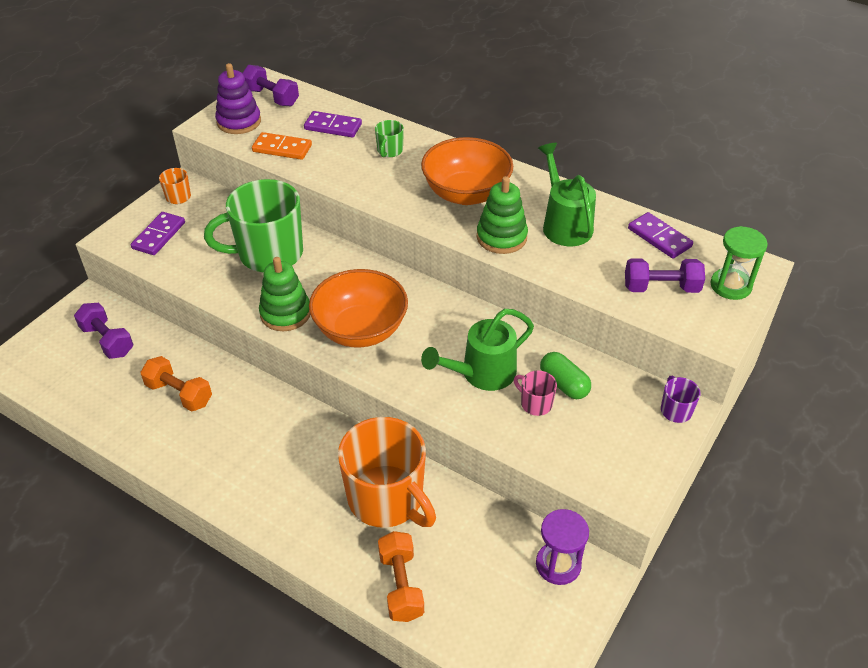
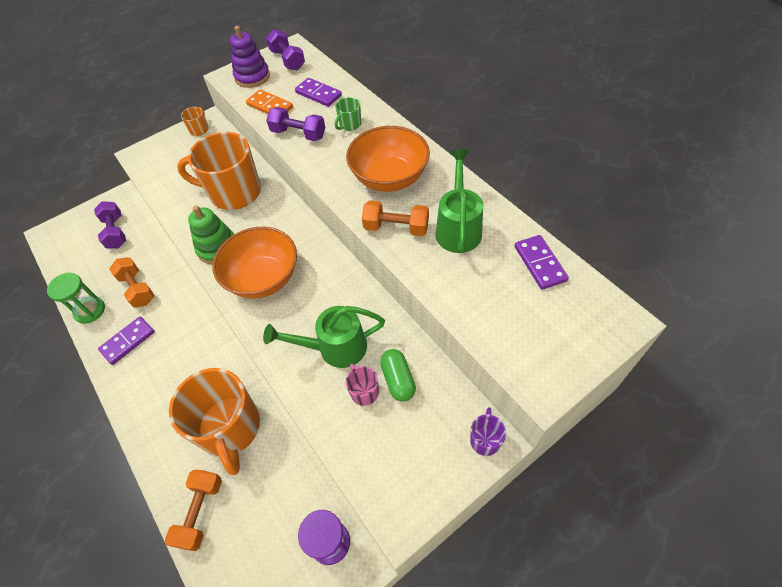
camera: 25 degrees right, 10 degrees up
(159, 235) = (169, 159): purple domino -> purple domino (128, 341)
(268, 254) = (234, 193): green mug -> orange mug
(501, 237) = (396, 228): green stacking toy -> orange dumbbell
(661, 288) = (514, 318): purple dumbbell -> purple dumbbell (298, 134)
(730, 286) = (585, 335): green hourglass -> green hourglass (90, 310)

